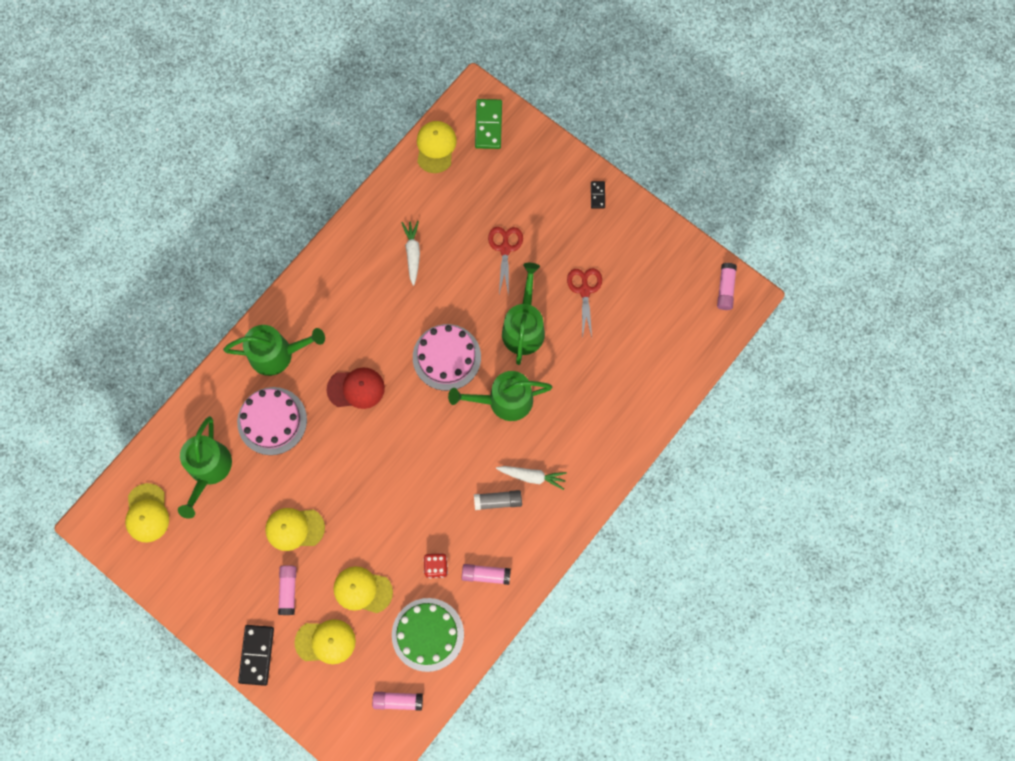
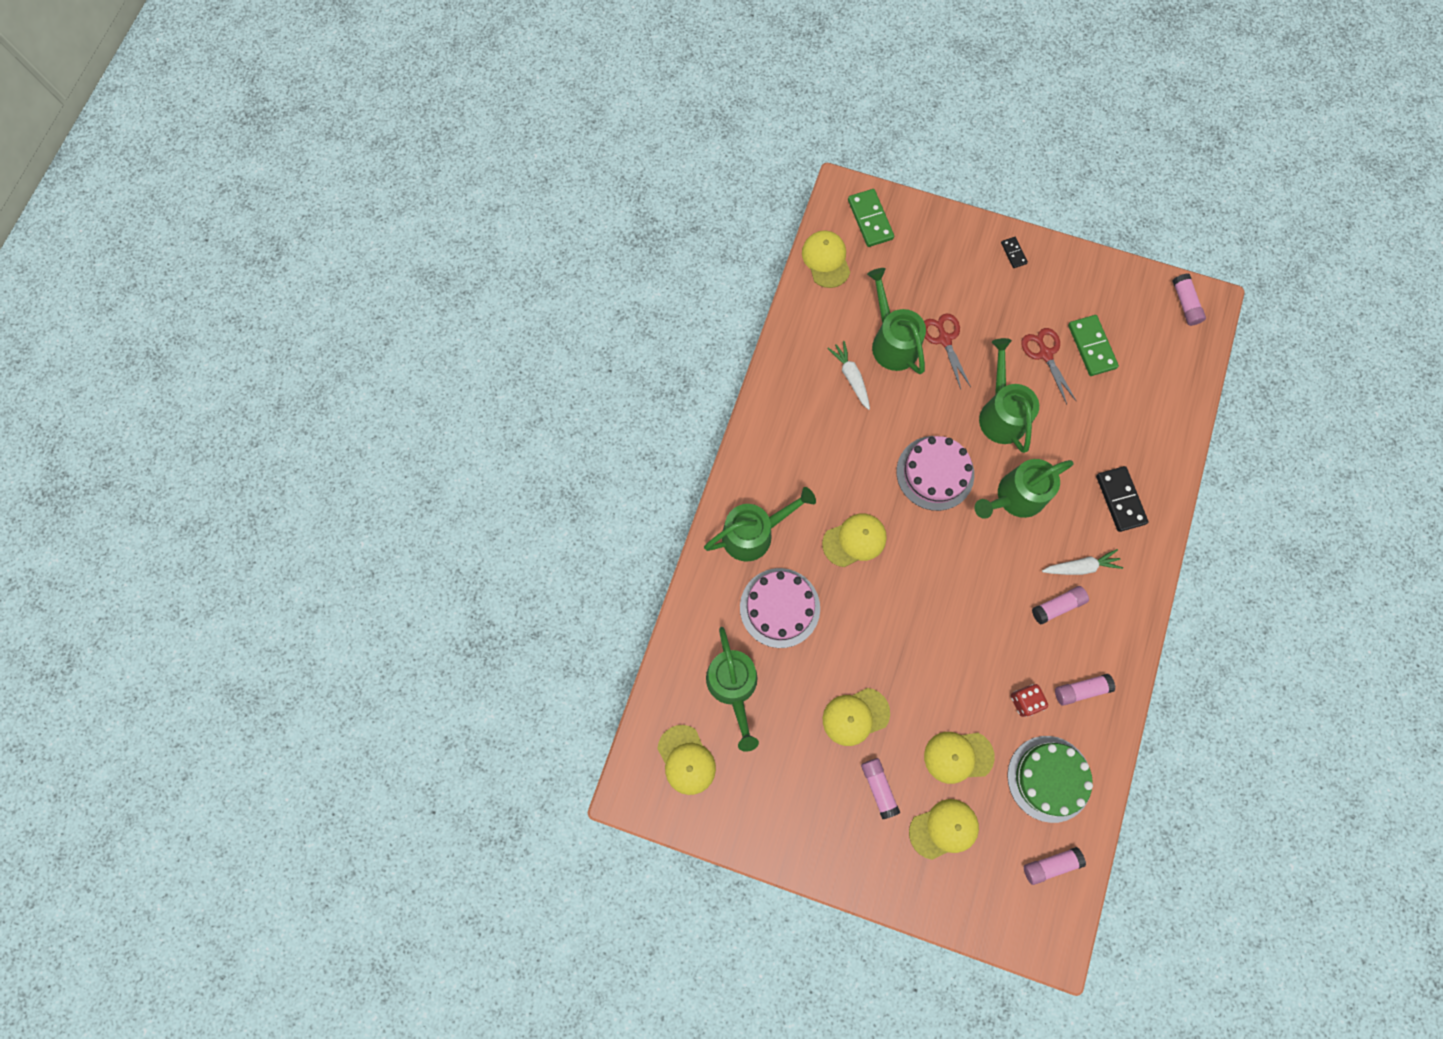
camera: 20 degrees left, 0 degrees up
(257, 655) = (875, 873): black domino -> black domino (1120, 499)
(356, 388) = (854, 540): red cap -> yellow cap
(460, 236) = (892, 342): none -> green watering can
(498, 501) = (1057, 606): grey glue stick -> pink glue stick
(627, 298) = (1091, 346): none -> green domino

